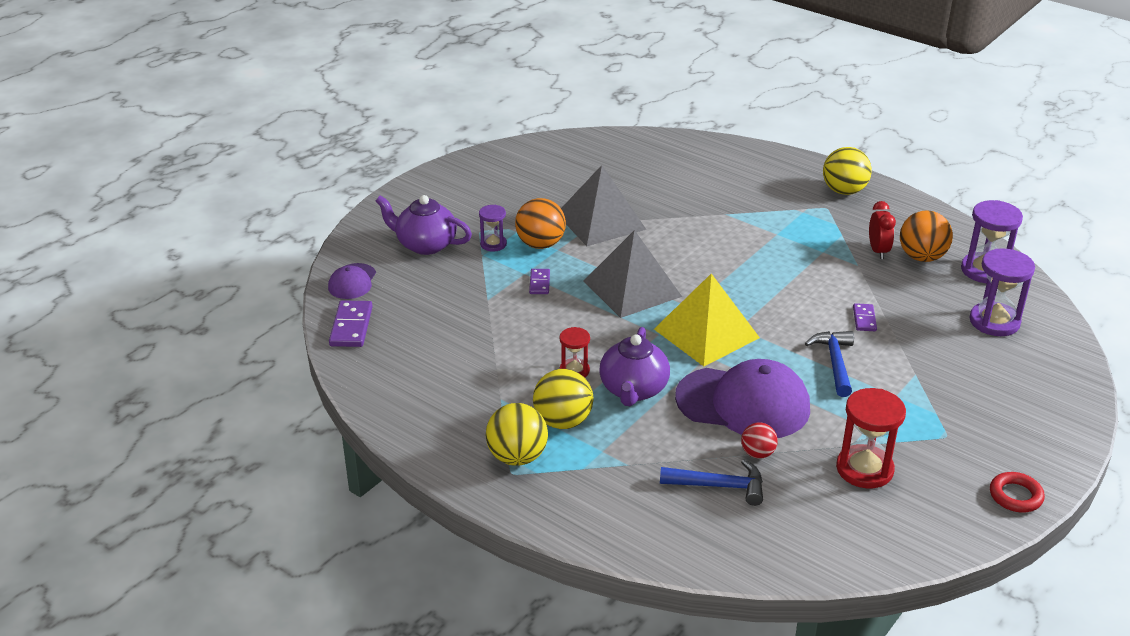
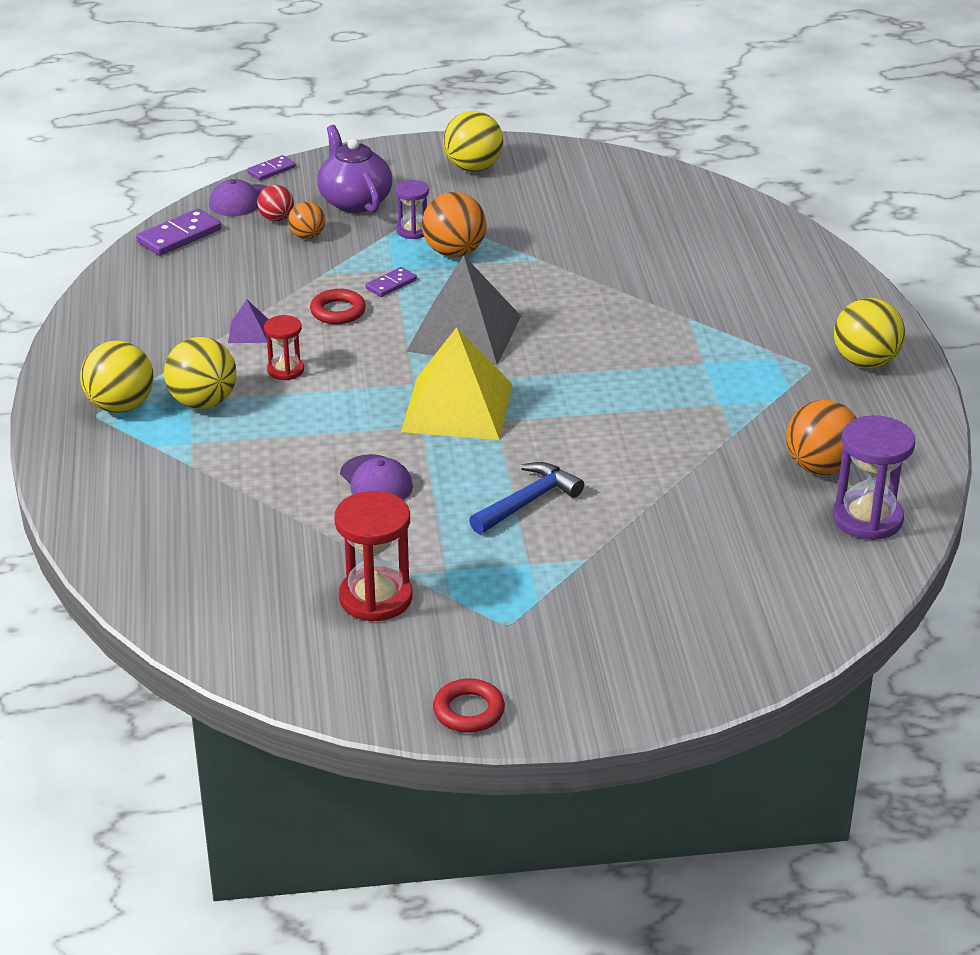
camera: 45 degrees right, 0 degrees up
(435, 281) = (307, 236): none -> orange ball
(460, 188) = (473, 168): none -> yellow ball
(509, 361) = (249, 332): none -> purple pyramid
(539, 317) = (338, 311): none -> red ring
(600, 221) = (548, 261): grey pyramid -> none
(633, 390) = (304, 413): purple teapot -> none
(719, 486) = (229, 528): blue hammer -> none
(743, 403) = (376, 481): purple cap -> purple cap, size x0.50
(757, 453) = (309, 526): red ball -> red ball (276, 219)
(864, 319) = (636, 484): purple domino -> purple domino (271, 170)
(878, 251) = (782, 435): red clock -> none
(994, 322) = (773, 567): purple hourglass -> none

